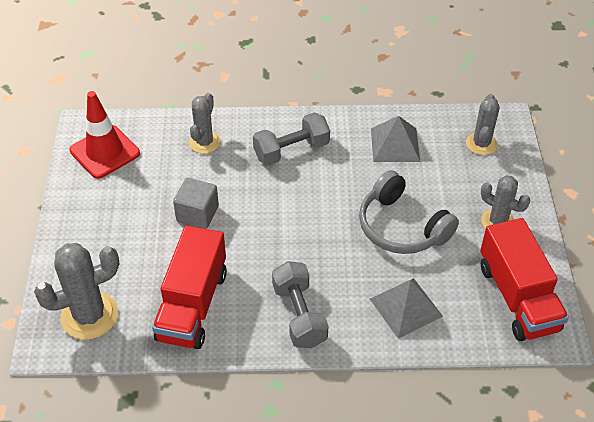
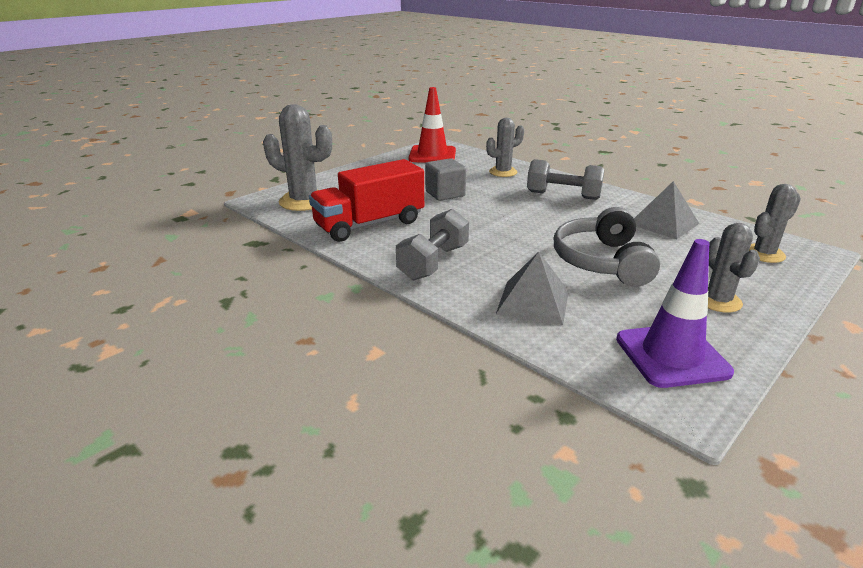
camera: 45 degrees right, 20 degrees down
(517, 297) = (672, 355): red truck -> purple traffic cone

